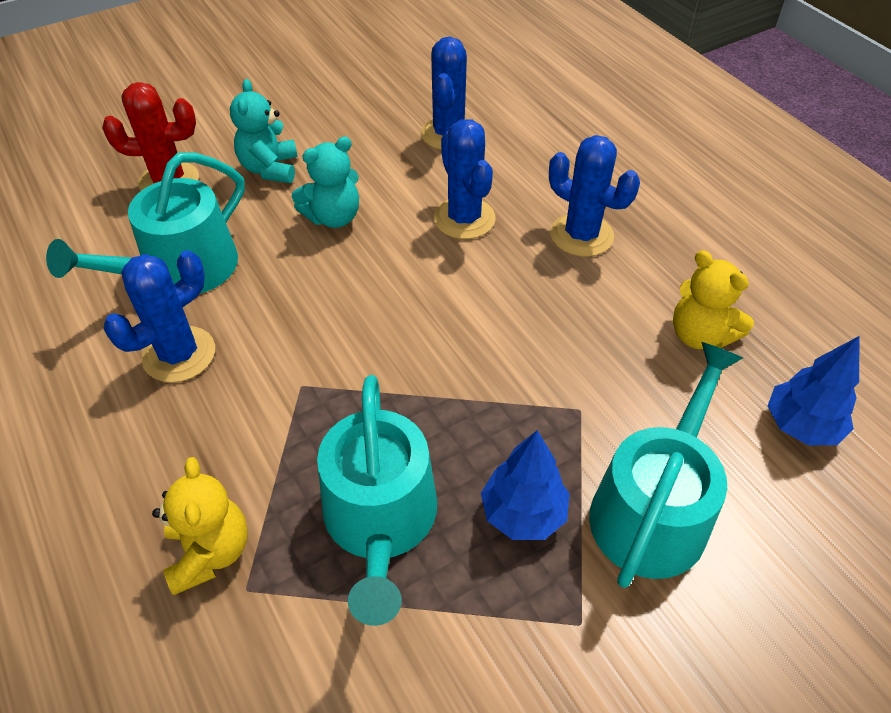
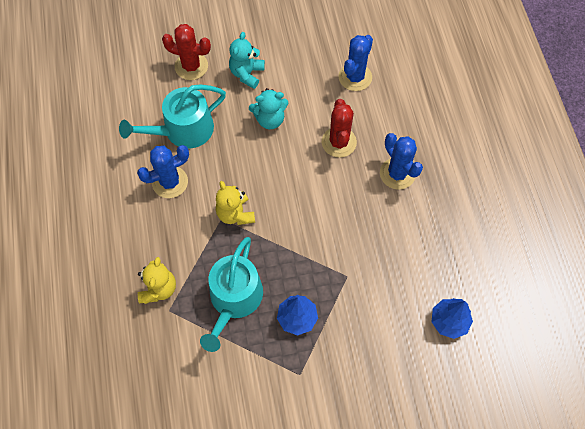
camera: 20 degrees right, 15 degrees up
(464, 218) = (339, 142): blue cactus -> red cactus
(654, 508) = (356, 336): turquoise watering can -> none
(699, 335) = (427, 256): yellow teddy bear -> yellow teddy bear (235, 214)

